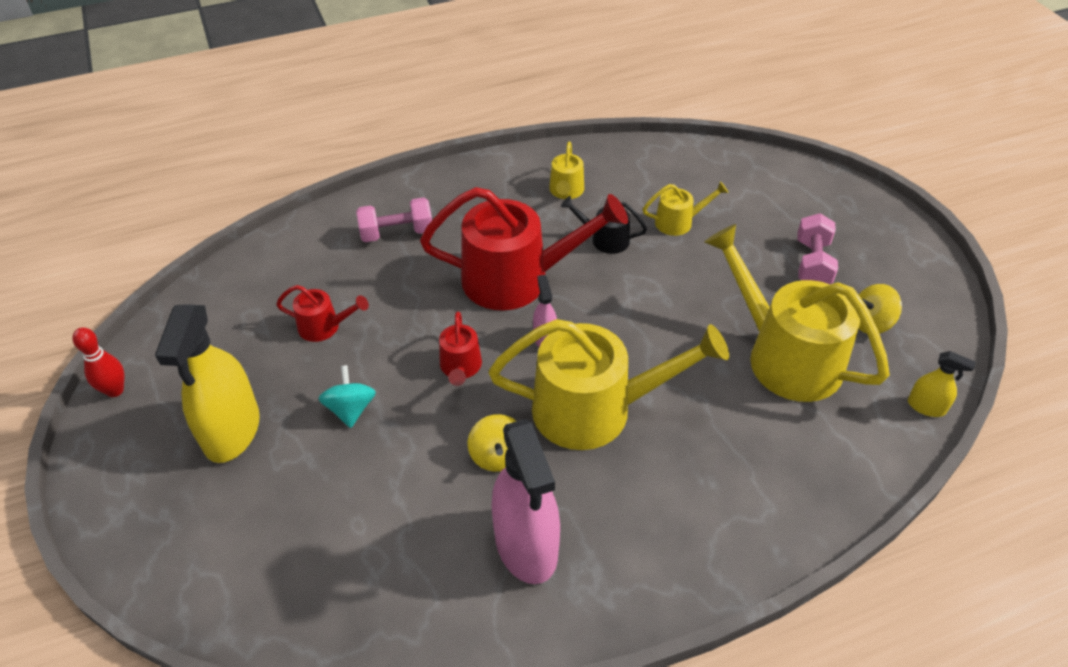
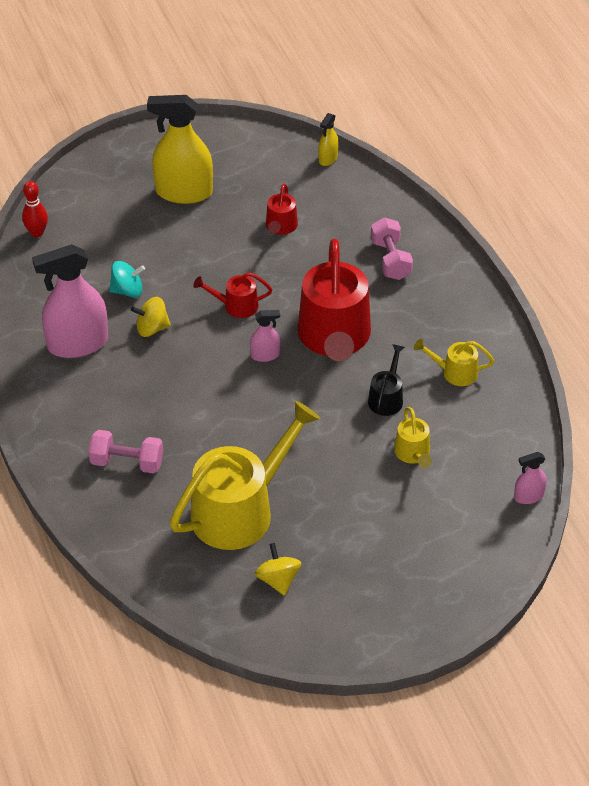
camera: 90 degrees right, 0 degrees up
(115, 390) = (223, 131): red bowling pin -> red bowling pin (37, 233)
(351, 409) = (199, 249): turquoise spinning top -> turquoise spinning top (127, 291)
(595, 409) = (190, 383): yellow watering can -> none
(717, 152) = (528, 496): none -> pink spray bottle
(812, 263) = (356, 550): pink dumbbell -> pink dumbbell (127, 462)
(926, 407) = (180, 599): yellow spray bottle -> yellow spray bottle (328, 158)

